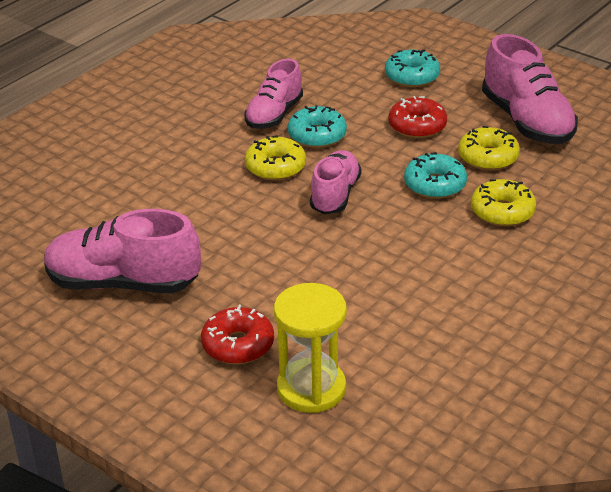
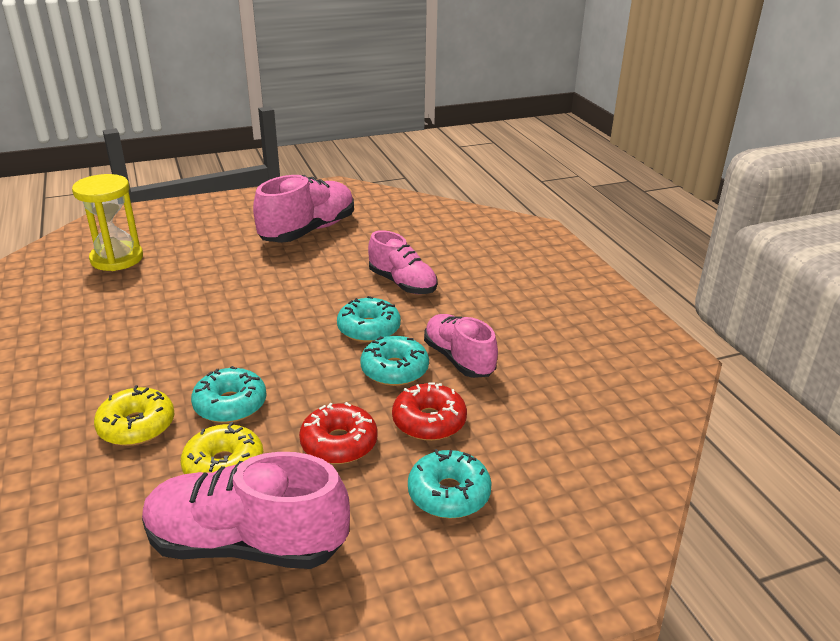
camera: 120 degrees right, 5 degrees down
(238, 345) = (192, 249): red donut -> red donut (429, 421)
(275, 167) = (369, 329): yellow donut -> turquoise donut
(335, 195) = (291, 343): pink shoe -> pink shoe (402, 283)

